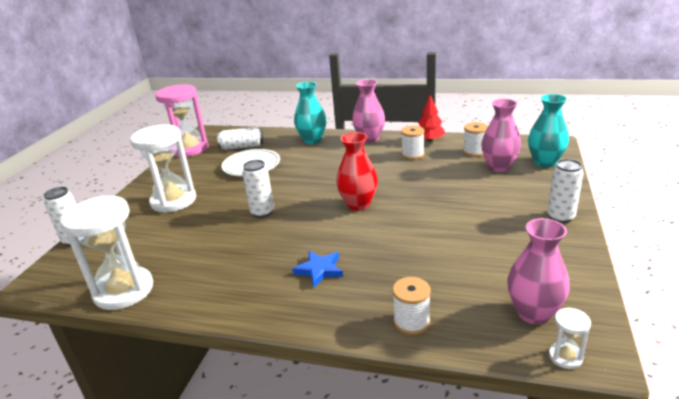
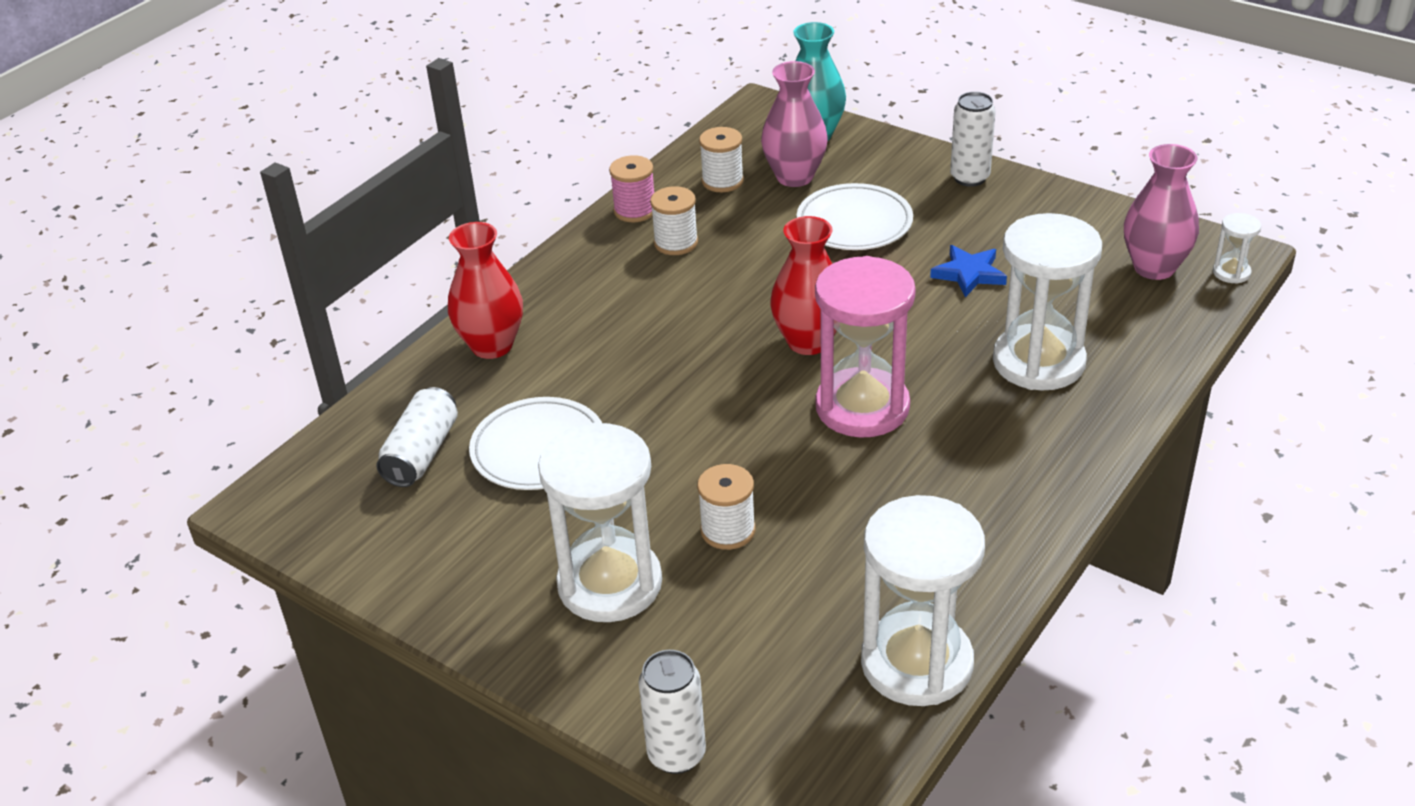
camera: 70 degrees left, 10 degrees up
(189, 149) = (343, 544): pink hourglass -> pink hourglass (862, 407)
(262, 212) = (754, 458): white can -> none
(312, 140) = (492, 346): turquoise vase -> red vase
(319, 270) = (977, 420): blue star -> blue star (969, 274)
(369, 139) = (561, 274): pink vase -> none
(387, 281) = (1038, 362): none -> white hourglass
(411, 322) = (1132, 362): white spool -> white spool (728, 530)
(429, 140) = (635, 210): red tree -> pink spool
(473, 192) = (854, 223): none -> white plate

